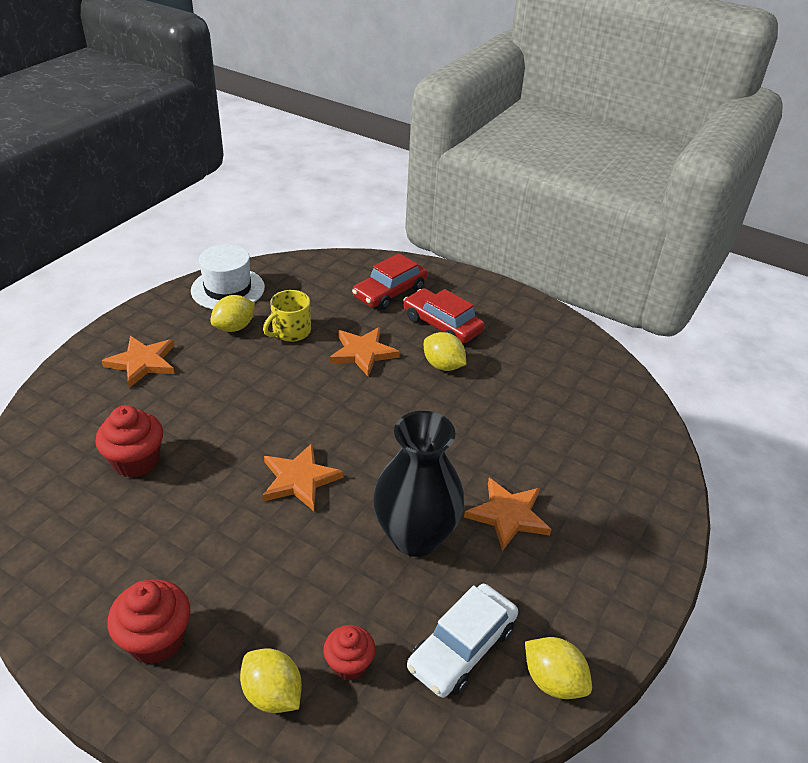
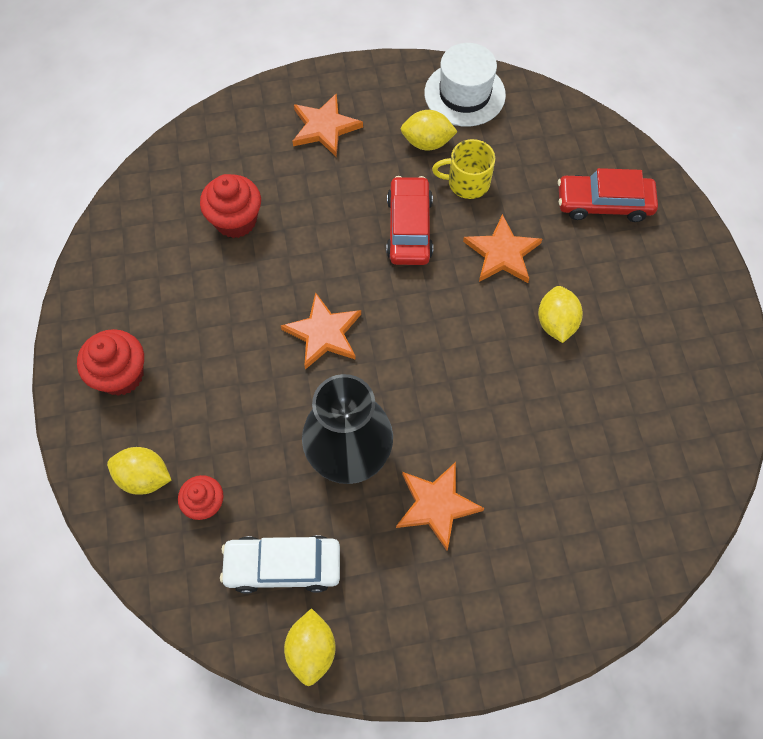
camera: 50 degrees right, 25 degrees up
(272, 694) = (144, 477): yellow lemon -> yellow lemon turned 75 degrees counterclockwise
(442, 325) = (609, 279): red car -> red car (409, 228)

